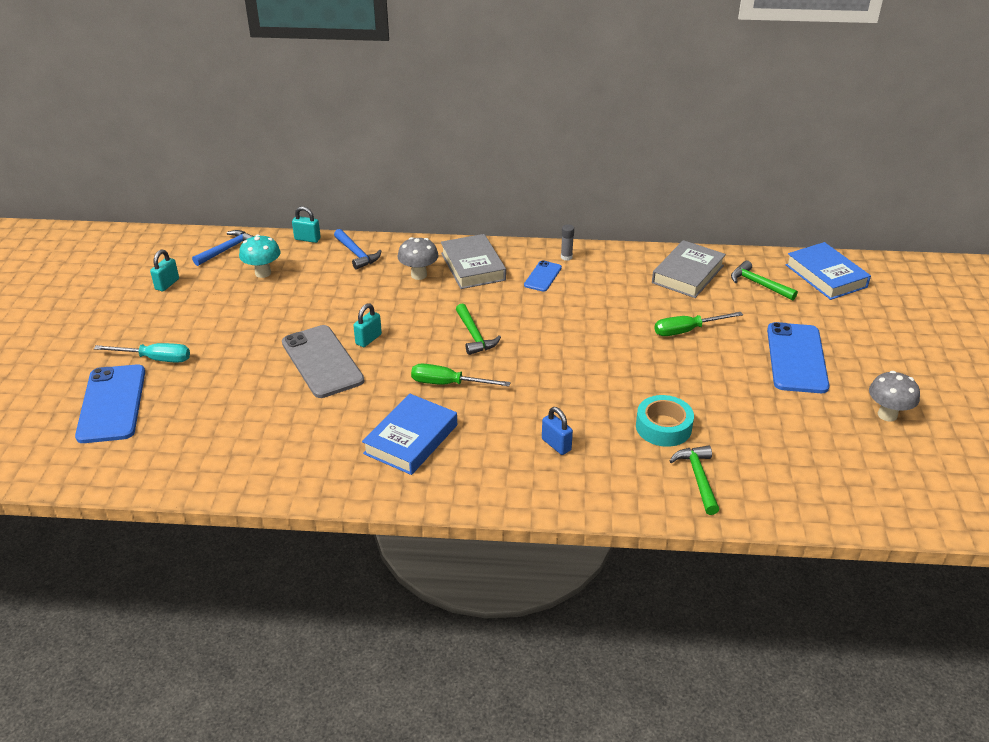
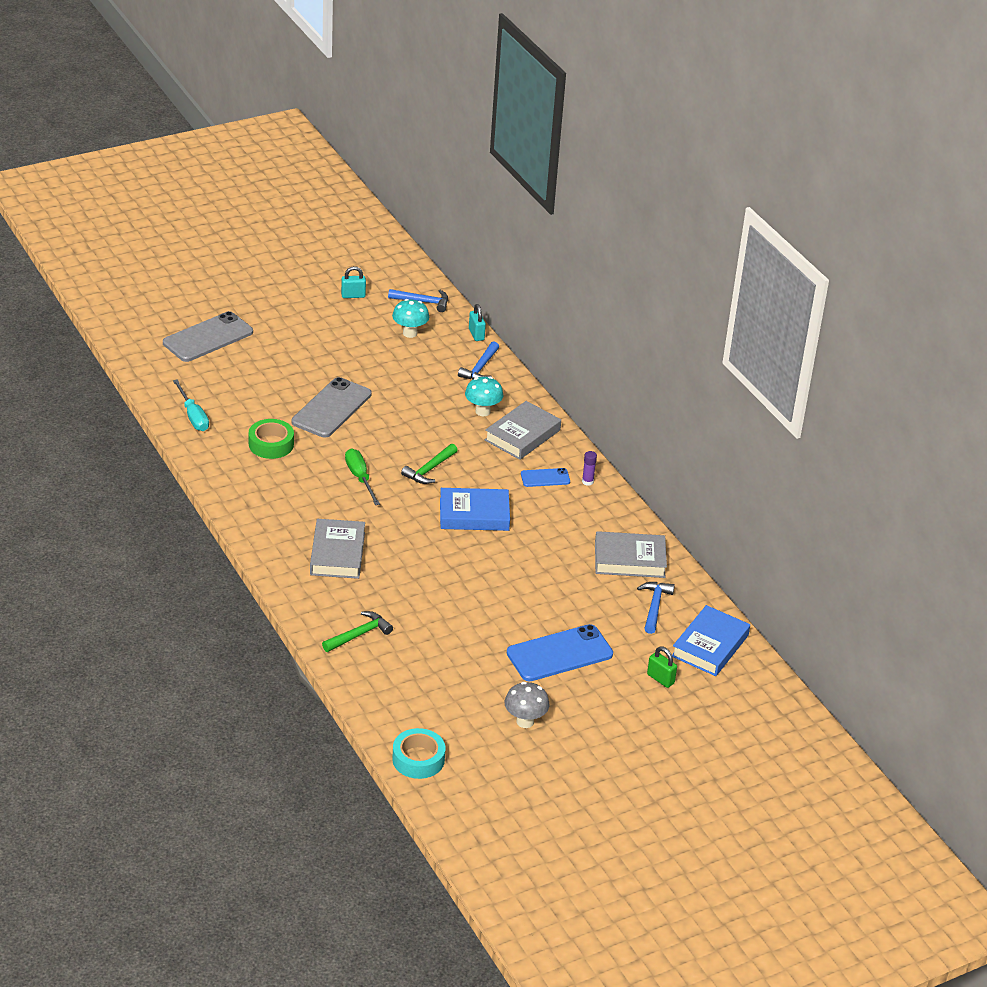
camera: 55 degrees right, 0 degrees up
(111, 404) = (208, 337): blue phone -> grey phone
(155, 359) = (267, 333): turquoise screwdriver -> turquoise screwdriver (193, 416)
(338, 425) = (271, 444): none -> green tape
(368, 339) = (377, 419): turquoise padlock -> none
(411, 439) = (285, 483): blue book -> blue book (474, 514)
(419, 275) = (482, 411): grey mushroom -> turquoise mushroom
(556, 445) = (337, 554): blue padlock -> grey book
(566, 257) = (587, 481): grey glue stick -> purple glue stick
(663, 427) = (403, 602): turquoise tape -> turquoise tape (418, 759)
(687, 330) = (542, 581): green screwdriver -> none
(758, 284) = (654, 606): green hammer -> blue hammer
(858, 316) = (660, 679): none -> green padlock

